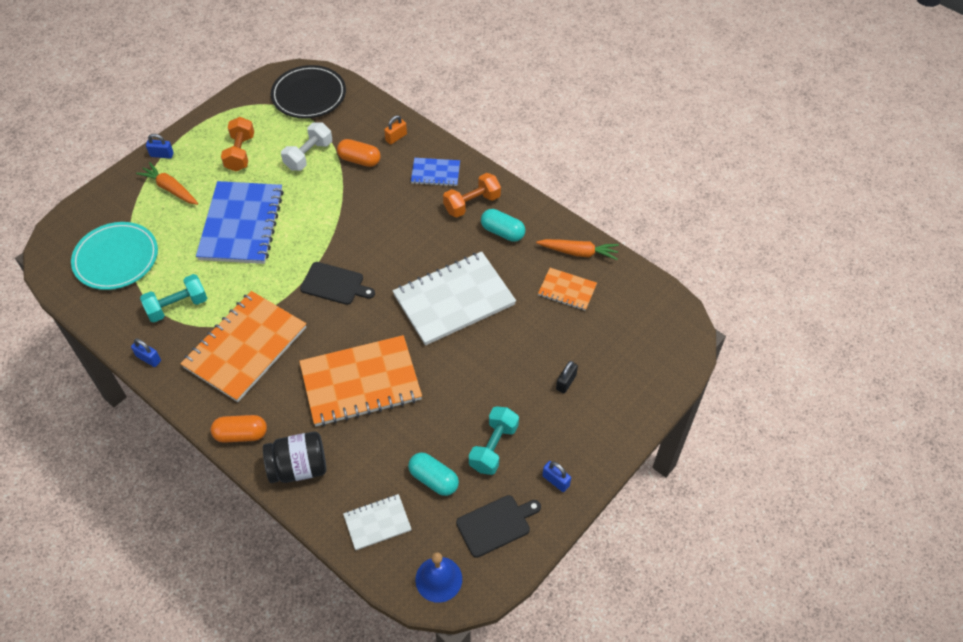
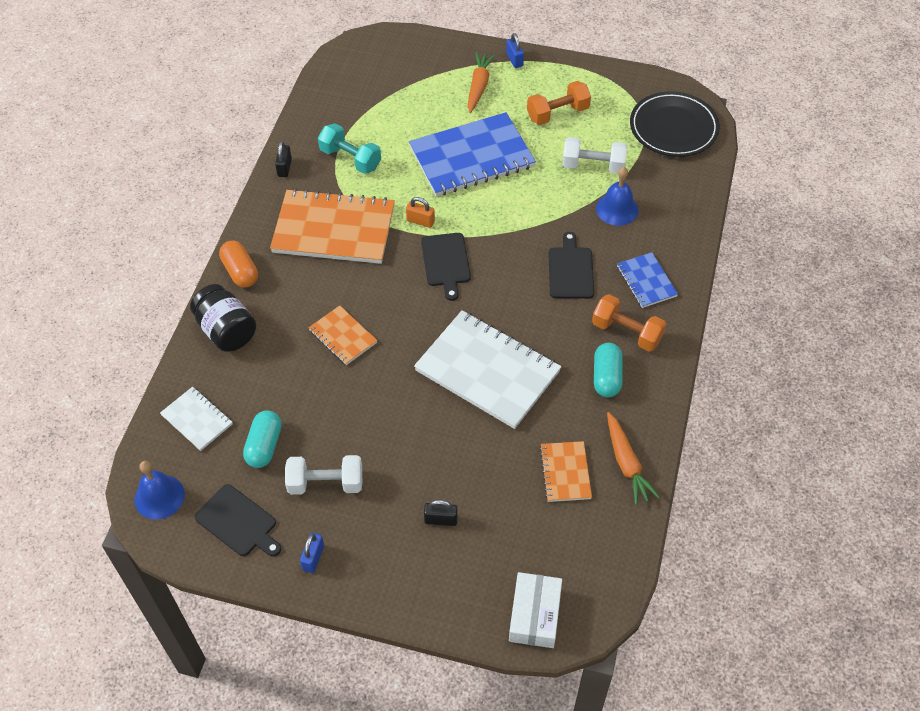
camera: 65 degrees right, 0 degrees up
(116, 258) = (377, 91): turquoise plate -> none
(148, 358) = (284, 168): blue padlock -> black padlock
(359, 160) = (617, 209): orange capsule -> blue bell
(361, 383) = (343, 336): orange notebook -> orange notebook, size x0.50
(396, 137) = (671, 225): orange padlock -> orange padlock (420, 221)
(396, 211) = (570, 270): none -> black cutting board
(493, 447) = (325, 483): turquoise dumbbell -> white dumbbell
(669, 356) = (535, 615): none -> white box

